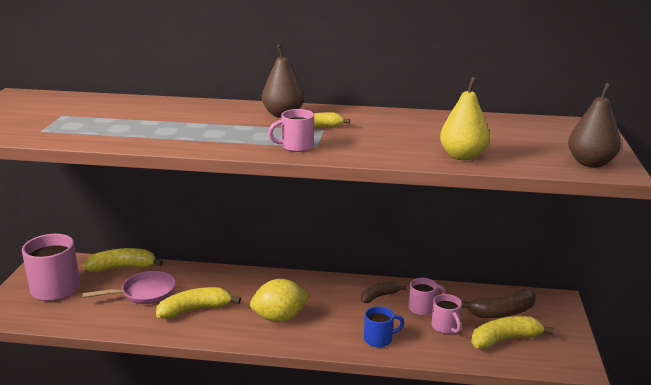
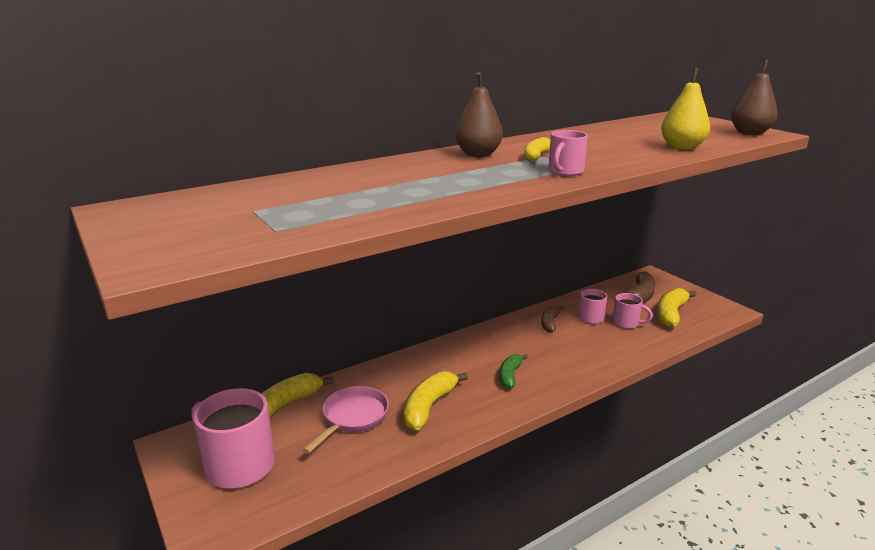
camera: 40 degrees left, 0 degrees up
(279, 318) = (510, 375): yellow lemon -> green banana
(379, 339) = (604, 353): blue mug -> none

